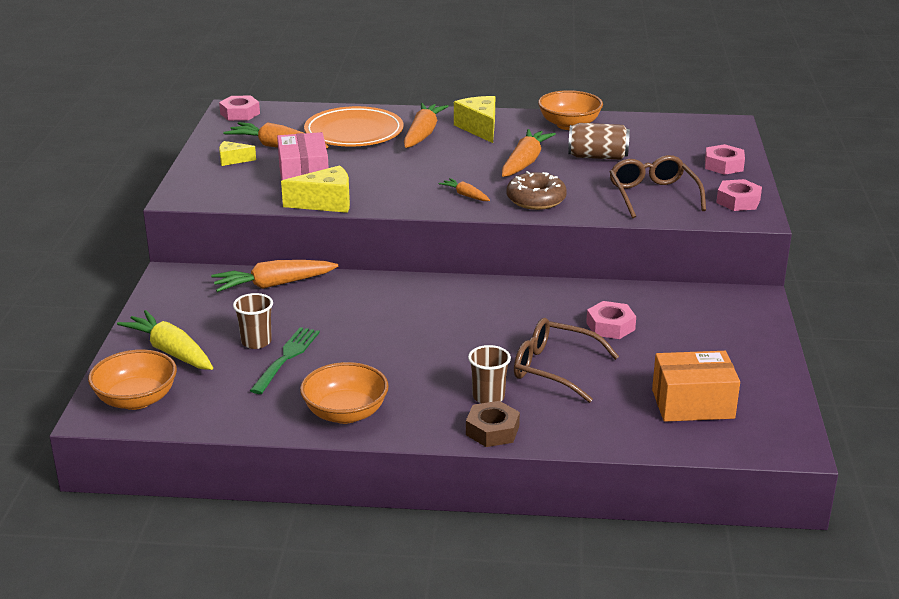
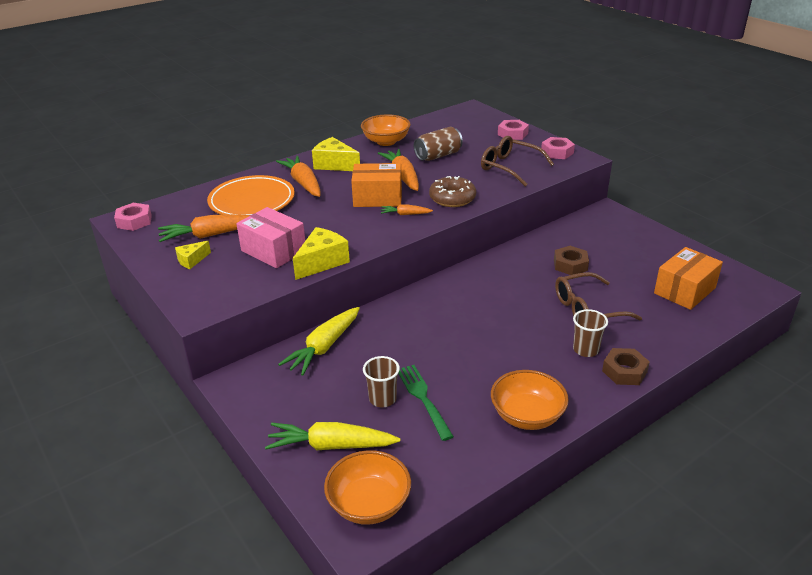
camera: 40 degrees left, 5 degrees up
(273, 285) = (324, 347): orange carrot -> yellow carrot
(466, 171) = (377, 198): none -> orange box
(610, 326) = (570, 265): pink nut -> brown nut

